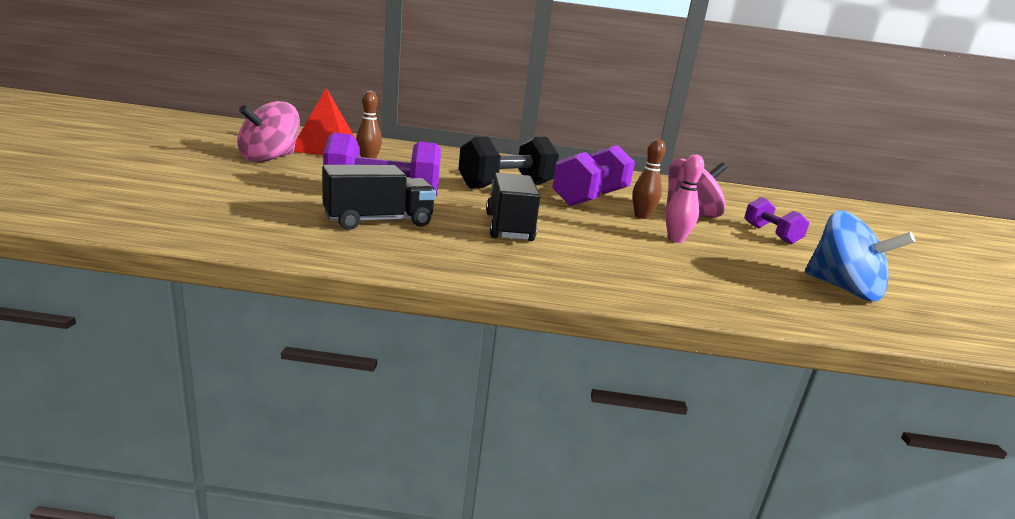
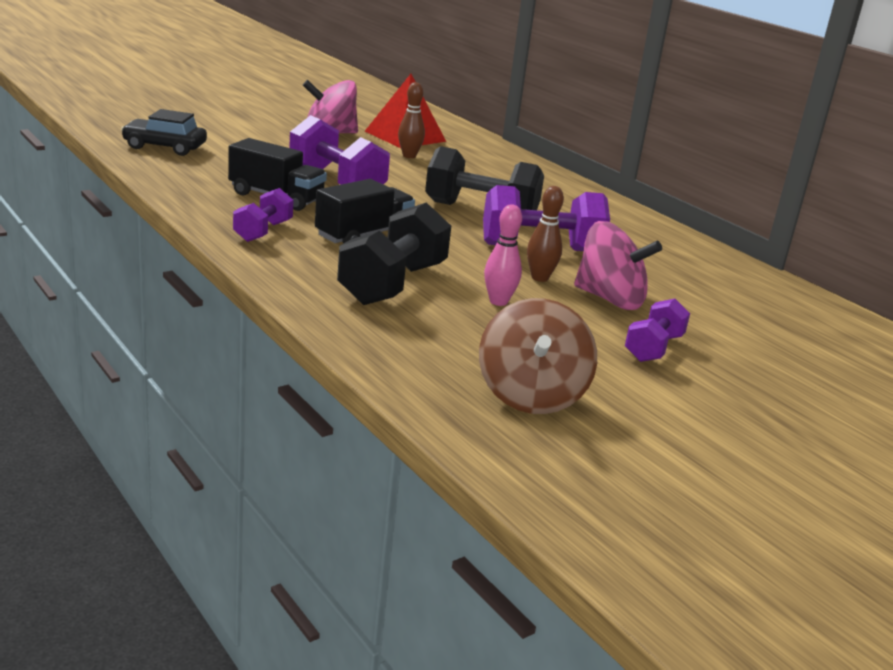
camera: 50 degrees right, 5 degrees up
(152, 209) = (165, 147): none -> black car
(452, 253) = (263, 231): none -> purple dumbbell
(619, 255) = (393, 284): none -> black dumbbell
(843, 289) = (531, 395): blue spinning top -> brown spinning top

